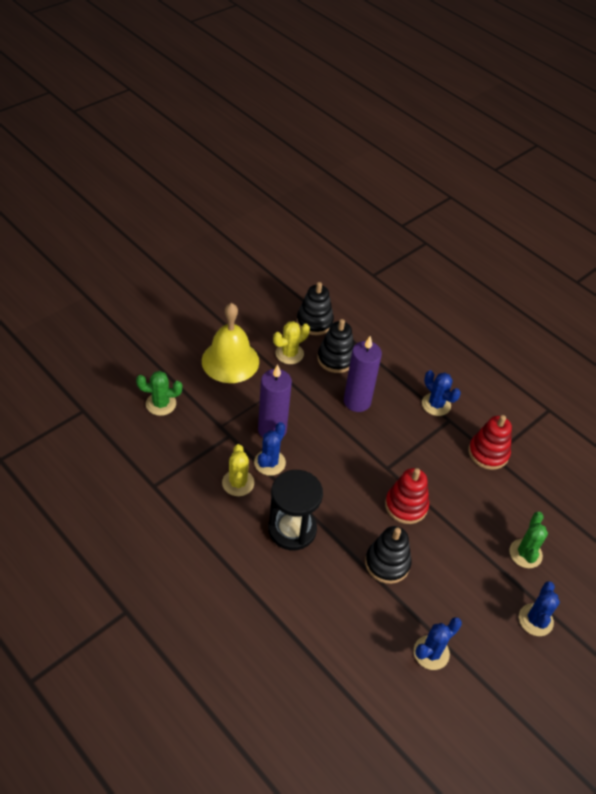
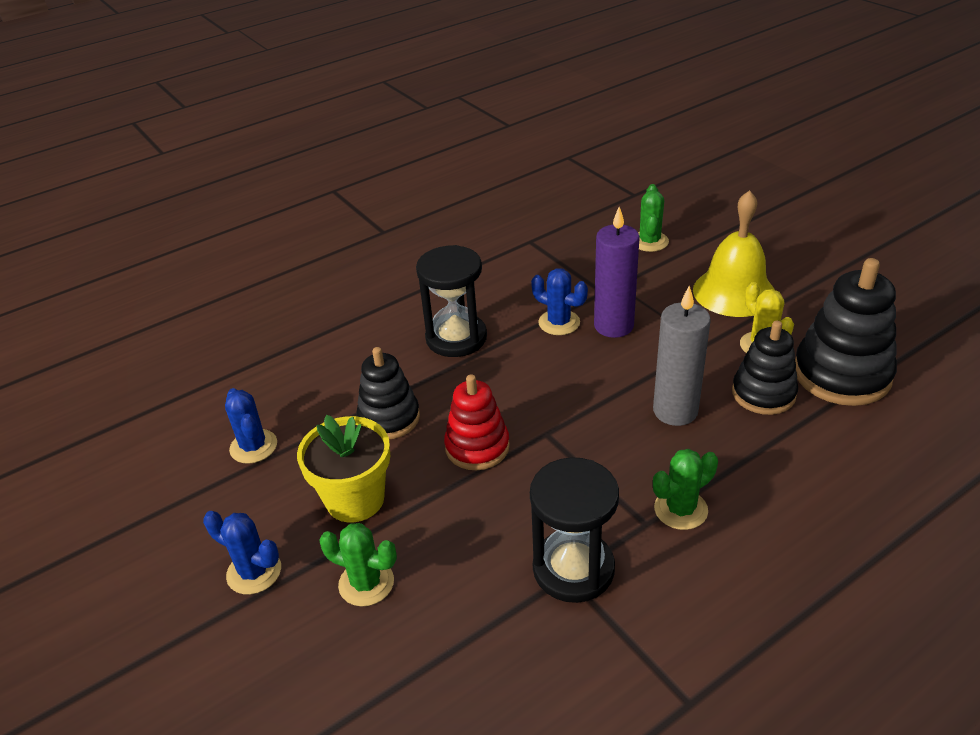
camera: 105 degrees right, 10 degrees down
(238, 483) = (529, 298): yellow cactus -> none
(314, 322) = (841, 374): black stacking toy -> black stacking toy, size x1.53
(357, 401) = (675, 411): purple candle -> grey candle
(436, 404) = (680, 509): blue cactus -> green cactus
(465, 572) = (355, 499): none -> yellow flower pot
(488, 453) = (573, 569): red stacking toy -> black hourglass

